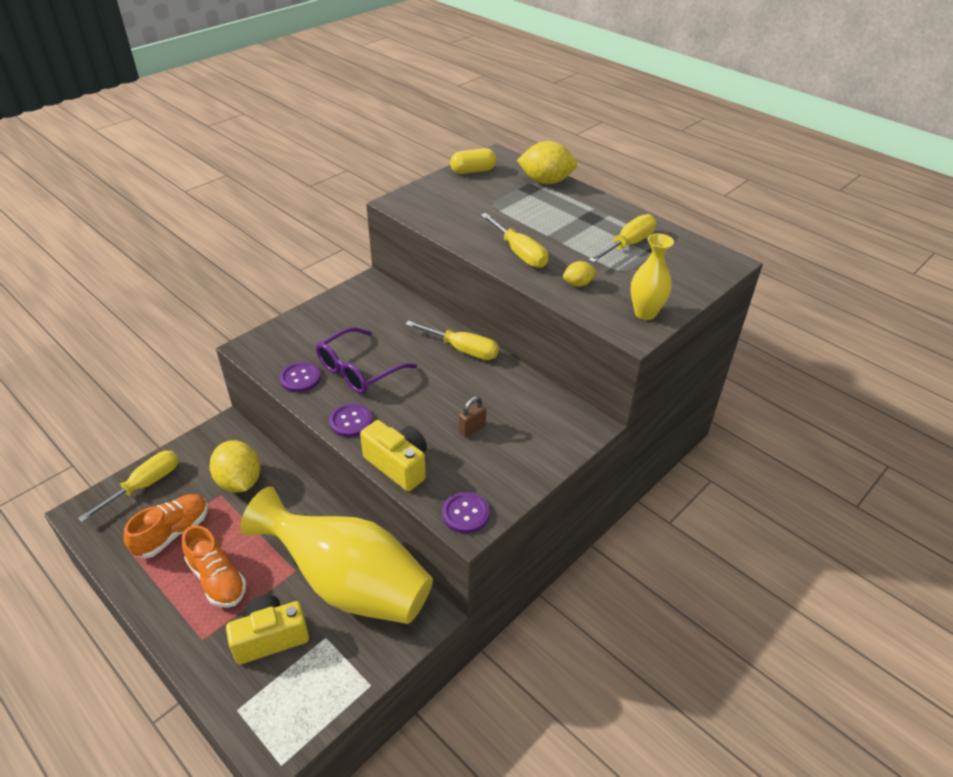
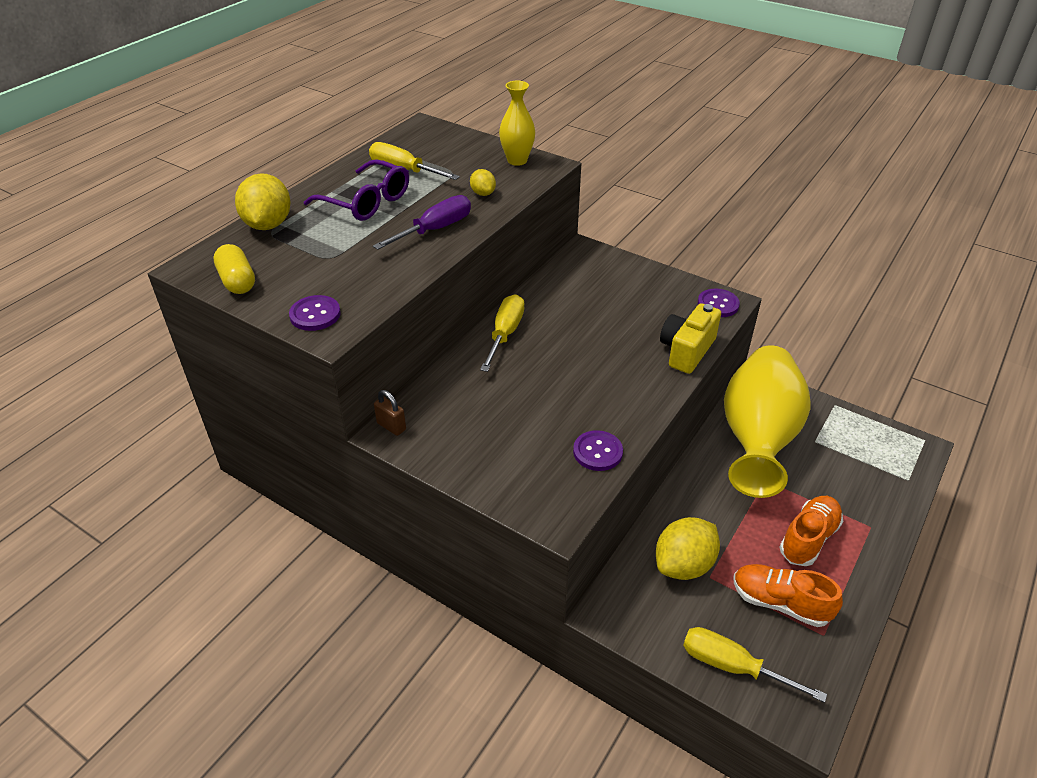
camera: 100 degrees left, 0 degrees up
(270, 638) = (838, 477): yellow camera -> none
(351, 421) = (646, 394): purple button -> purple button (315, 315)
(358, 370) = (566, 406): purple glasses -> purple glasses (367, 202)
(472, 429) = (619, 313): brown padlock -> brown padlock (391, 426)
(519, 253) = (434, 230): yellow screwdriver -> purple screwdriver

